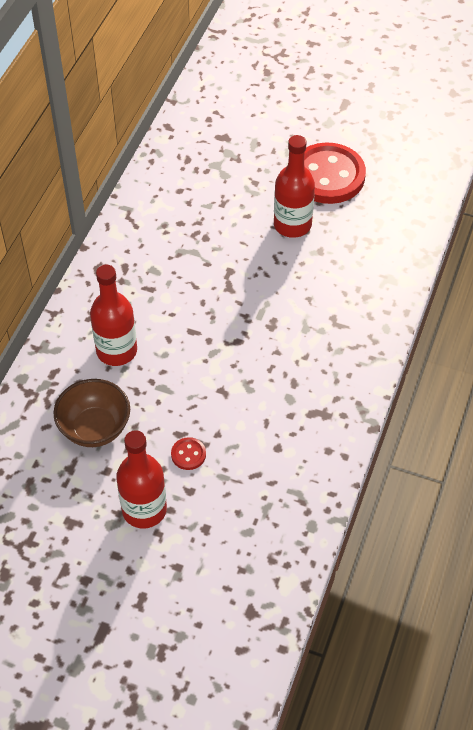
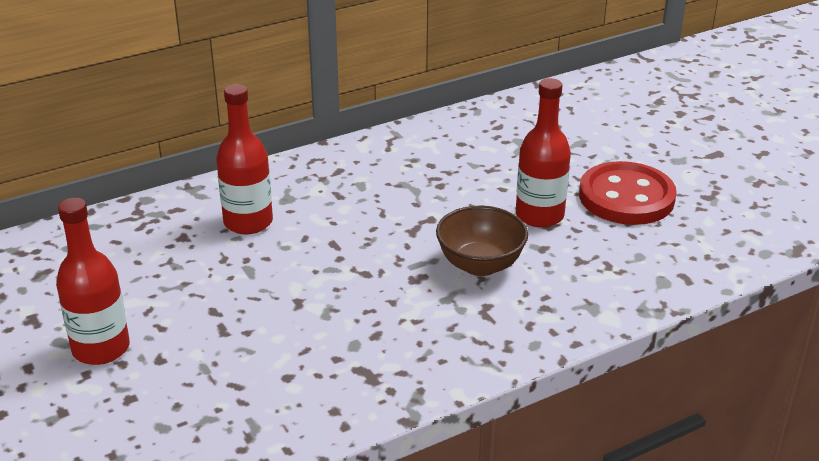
camera: 40 degrees right, 20 degrees down
(95, 428) = (150, 265): brown bowl -> brown bowl (480, 265)
(188, 454) = (199, 331): red button -> none

